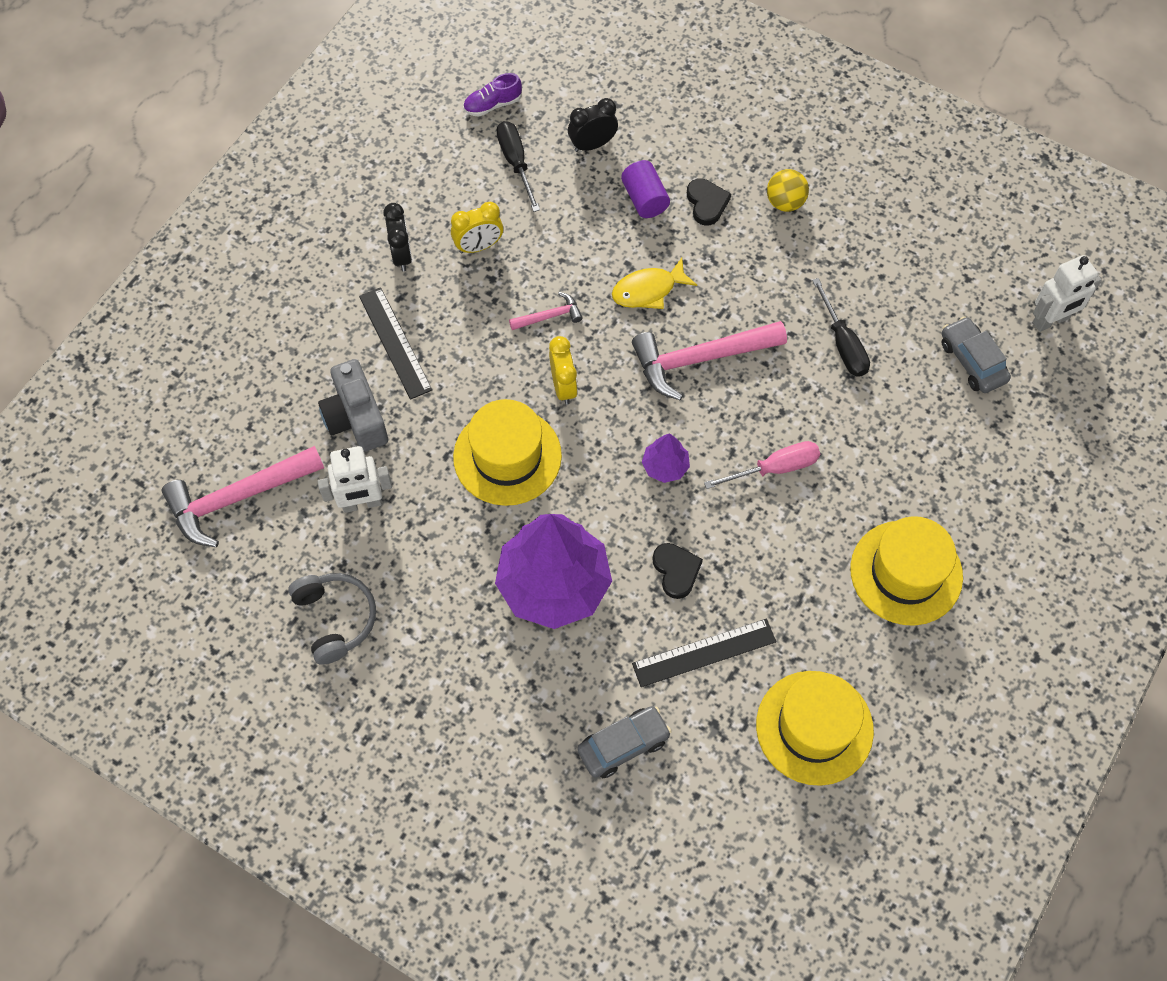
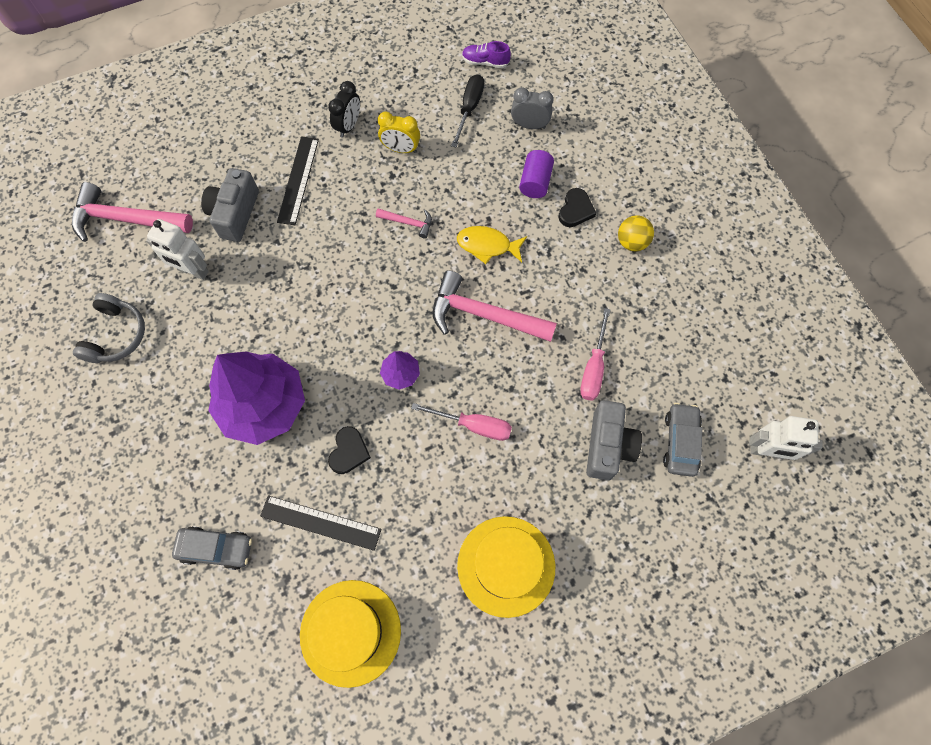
camera: 35 degrees right, 5 degrees up
(507, 456) = (305, 299): yellow hat -> none
(563, 387) = (379, 276): yellow clock -> none
(592, 145) = (529, 125): black clock -> grey clock
(843, 343) = (593, 368): black screwdriver -> pink screwdriver
(911, 406) = (608, 446): none -> grey camera

